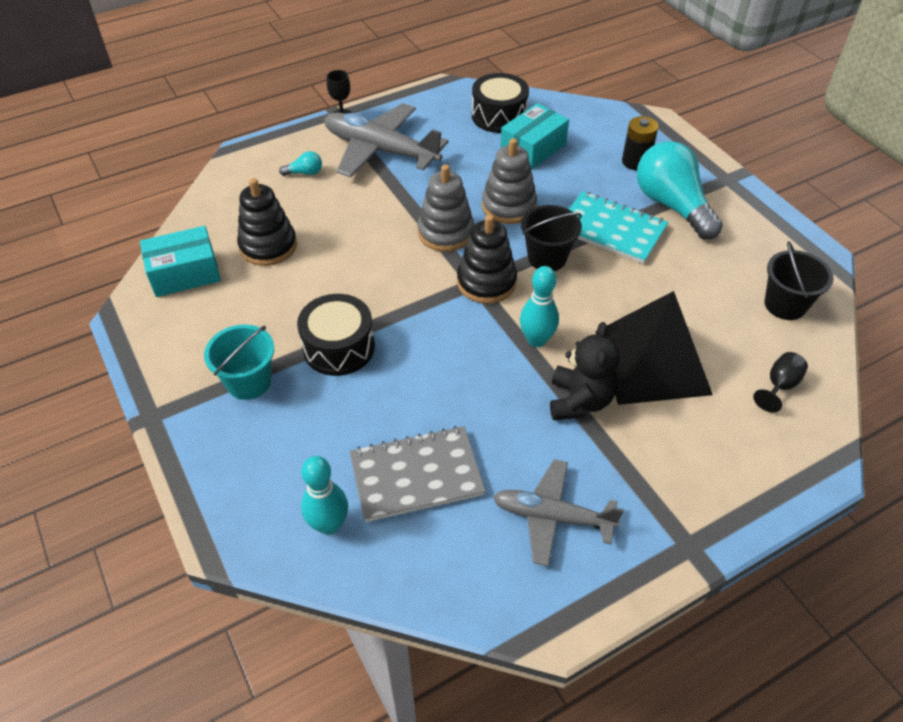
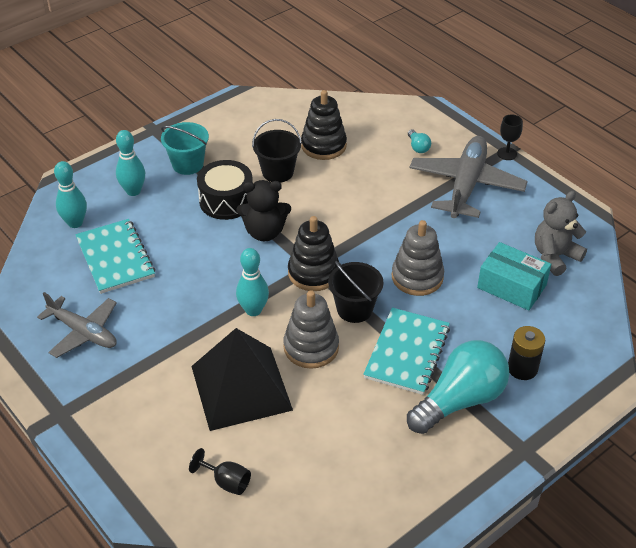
camera: 80 degrees right, 5 degrees down
(185, 273) = (284, 112): turquoise box -> none
(283, 448) = (133, 191): none -> turquoise bowling pin
(416, 475) = (115, 258): grey notebook -> turquoise notebook
(445, 232) = (368, 240): grey stacking toy -> grey stacking toy (311, 347)
(499, 116) = (555, 256): black drum -> grey teddy bear
(551, 517) = (83, 332): grey plane -> grey plane turned 120 degrees clockwise
(579, 401) = (192, 341): black teddy bear -> black teddy bear (264, 232)
(785, 305) = (334, 493): black bucket -> black bucket (277, 172)

